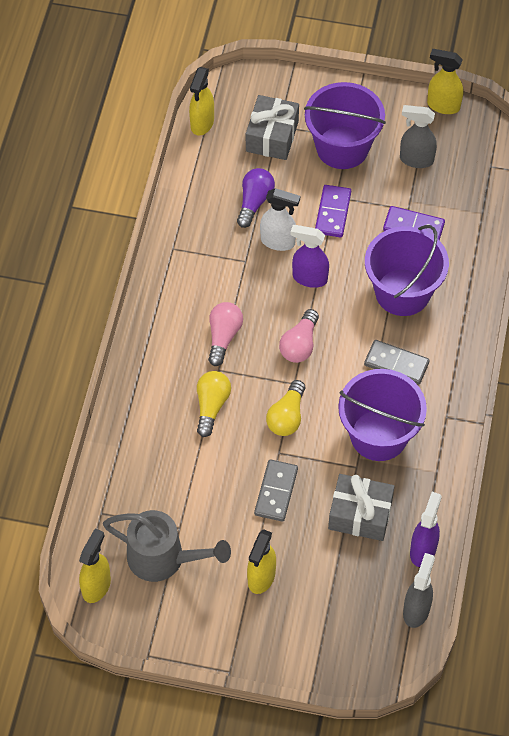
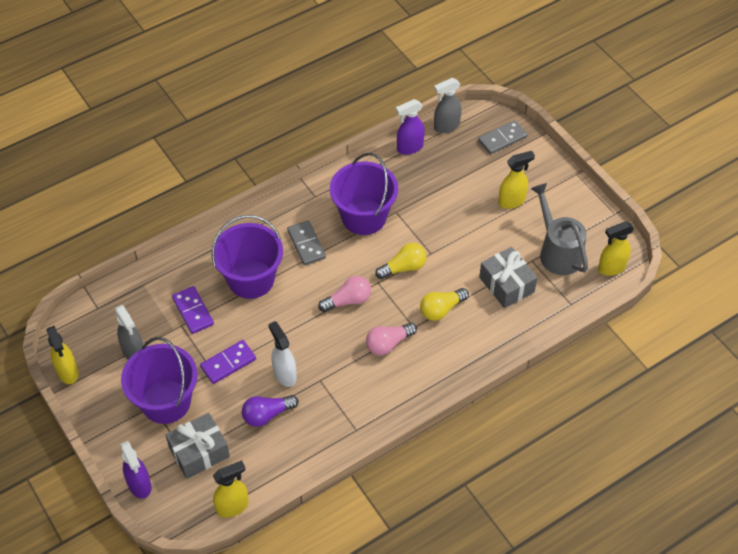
camera: 135 degrees left, 5 degrees down
(276, 492) = (455, 235): grey domino -> grey domino (502, 139)
(309, 278) = (294, 335): purple spray bottle -> purple spray bottle (139, 485)
(360, 514) = (422, 188): grey gift -> grey gift (506, 284)

